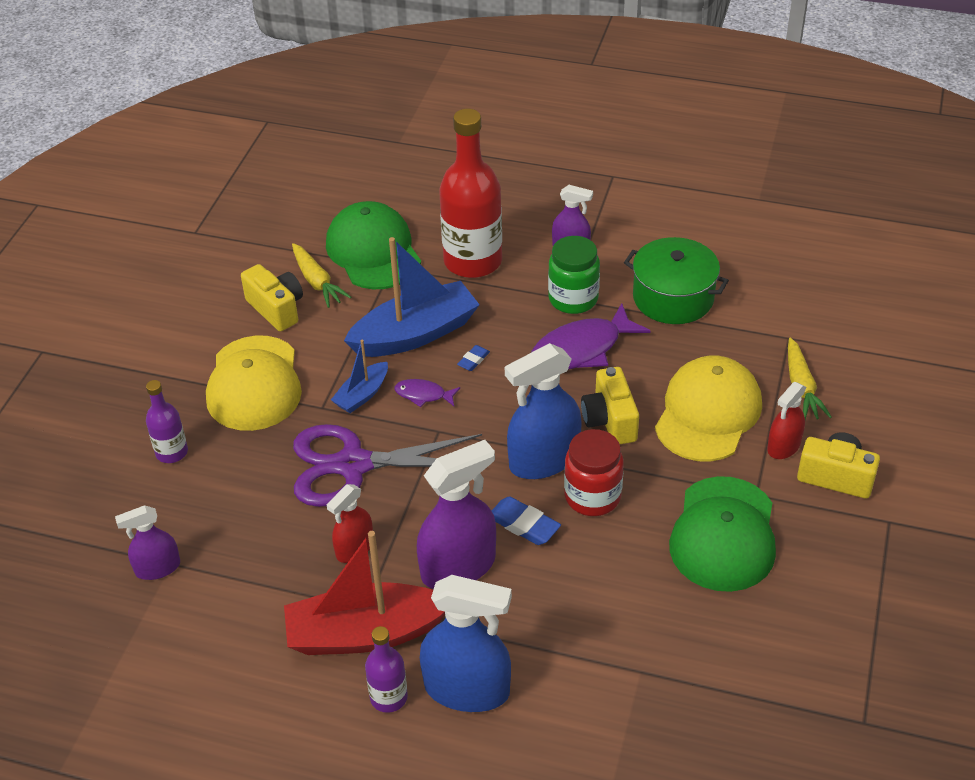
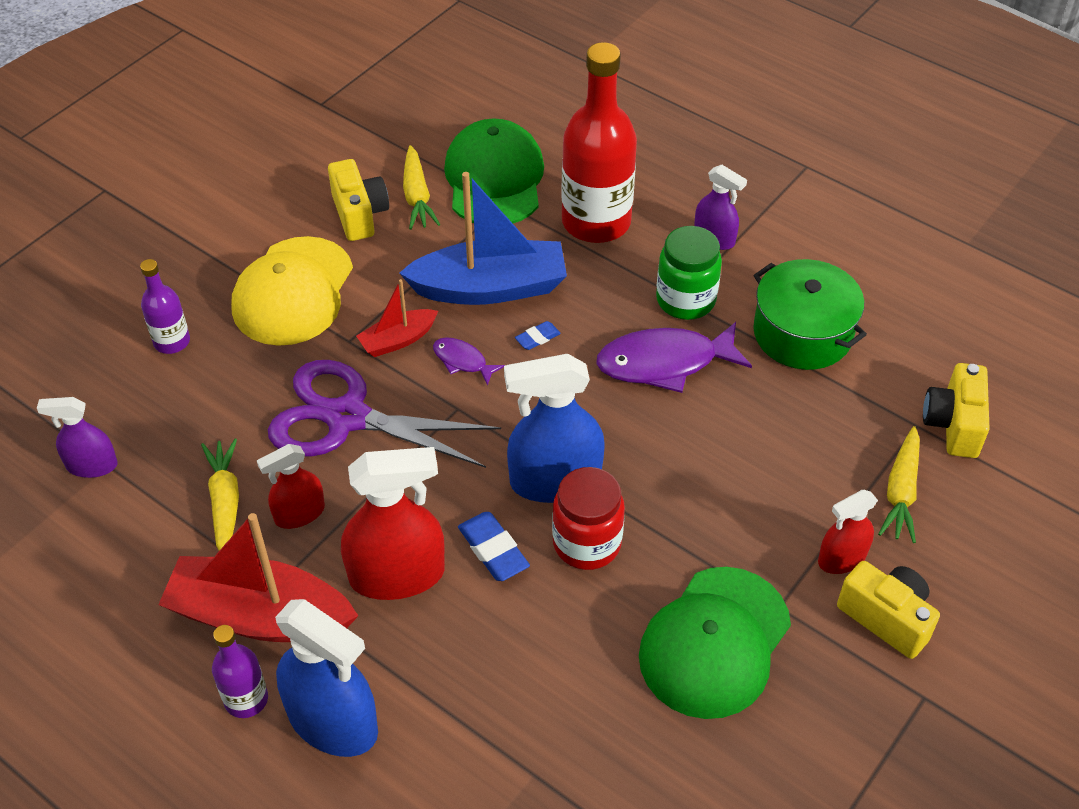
camera: 20 degrees right, 5 degrees up
(288, 559) = (225, 502): none -> yellow carrot
(362, 395) = (398, 340): blue boat -> red boat
(458, 567) = (397, 575): purple spray bottle -> red spray bottle
(610, 420) = (653, 459): yellow camera -> yellow camera (953, 424)
(708, 413) = (772, 487): yellow cap -> none

